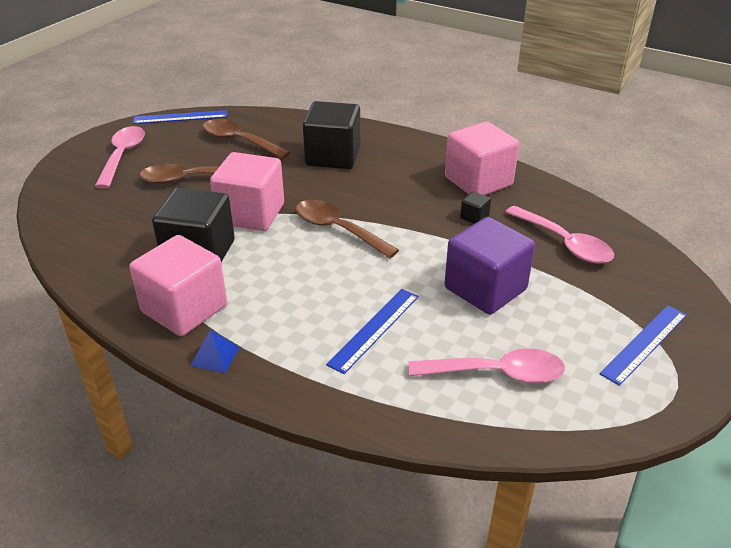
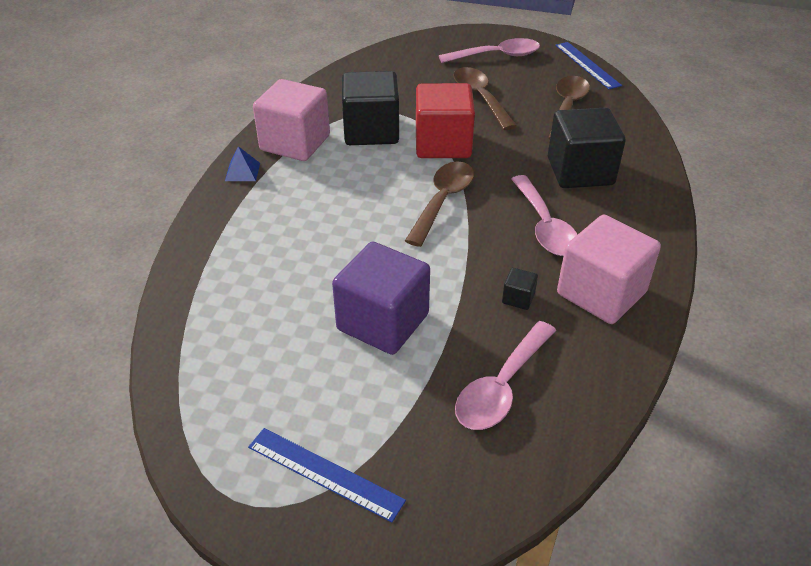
camera: 75 degrees right, 5 degrees up
(251, 214) = (443, 144): pink cube -> red cube
(374, 329) = (296, 252): blue ruler -> none
(497, 373) = (251, 344): pink spoon -> pink spoon (544, 226)

